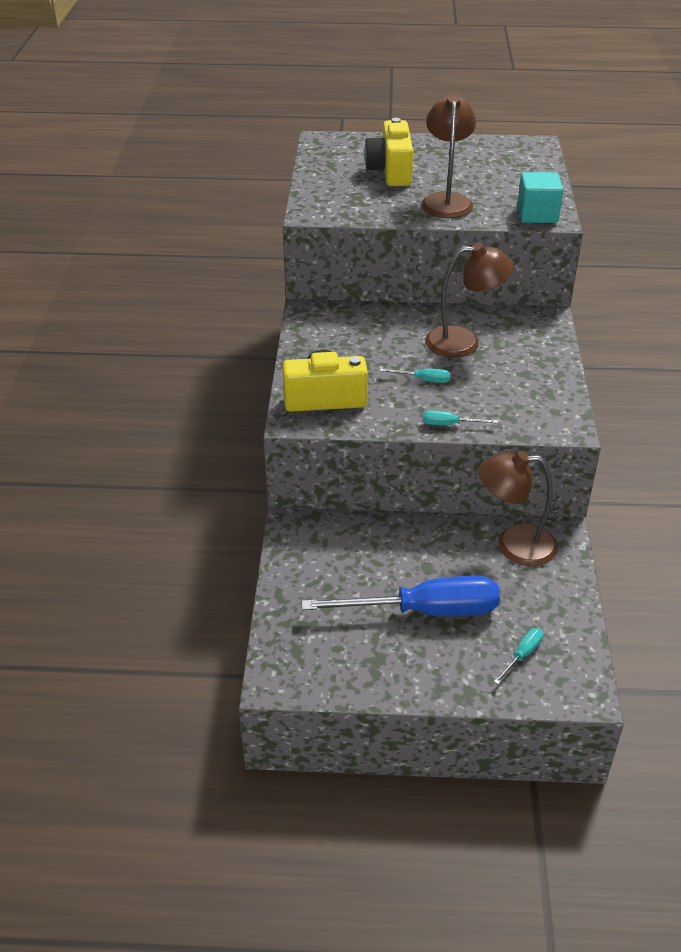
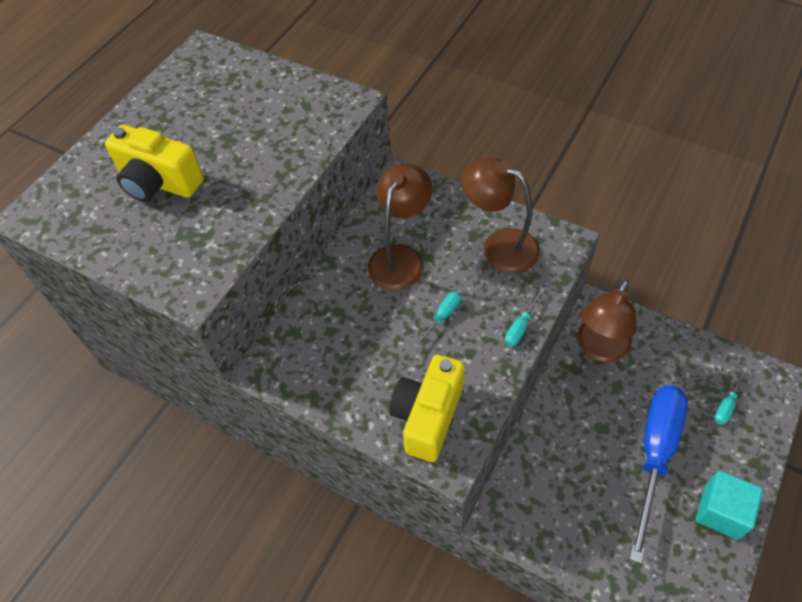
camera: 60 degrees left, 15 degrees up
(446, 200) = (256, 163): brown lamp -> brown lamp (499, 246)
(522, 655) = (726, 405): turquoise screwdriver -> turquoise screwdriver turned 120 degrees counterclockwise
(537, 214) = (334, 108): turquoise cube -> turquoise cube (721, 512)

